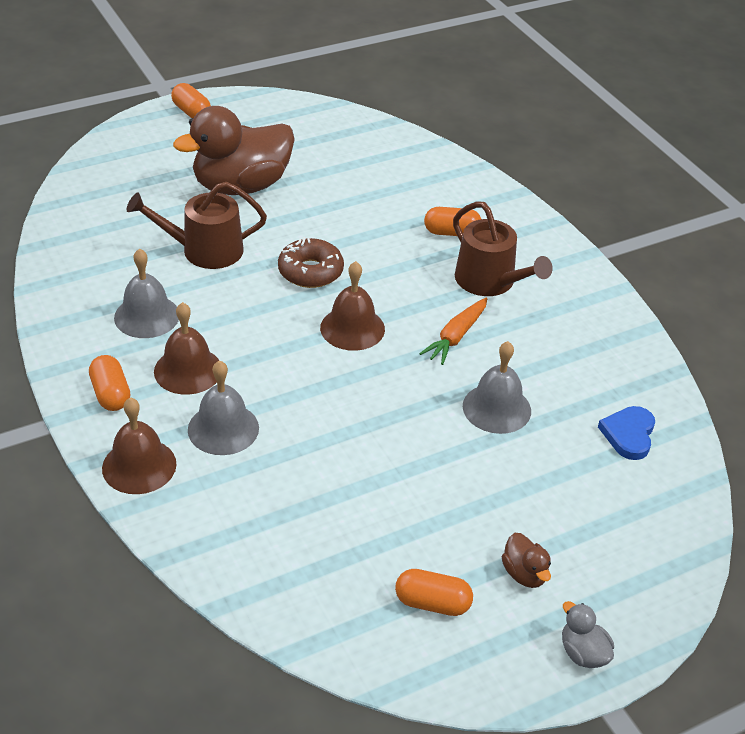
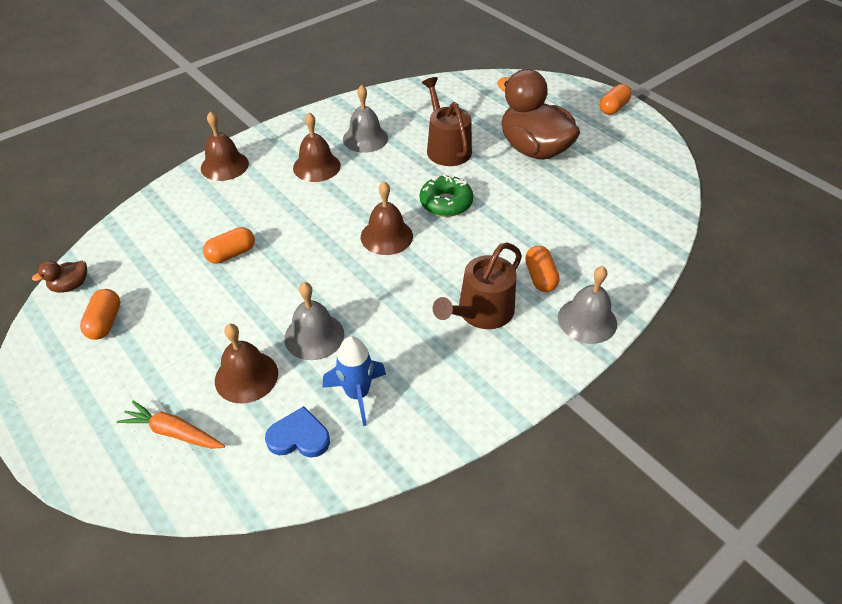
camera: 80 degrees right, 5 degrees up
(111, 394) = (286, 141): orange capsule -> orange capsule (231, 254)
(223, 428) = (263, 193): grey bell -> grey bell (587, 320)
(310, 271) = (446, 203): brown donut -> green donut
(456, 336) = (397, 298): orange carrot -> orange carrot (174, 432)
(524, 574) = (131, 374): brown duck -> brown duck (71, 286)
(545, 469) = (246, 376): none -> brown bell
(581, 385) = (357, 394): none -> blue rocket
(583, 653) = (50, 419): grey duck -> none

